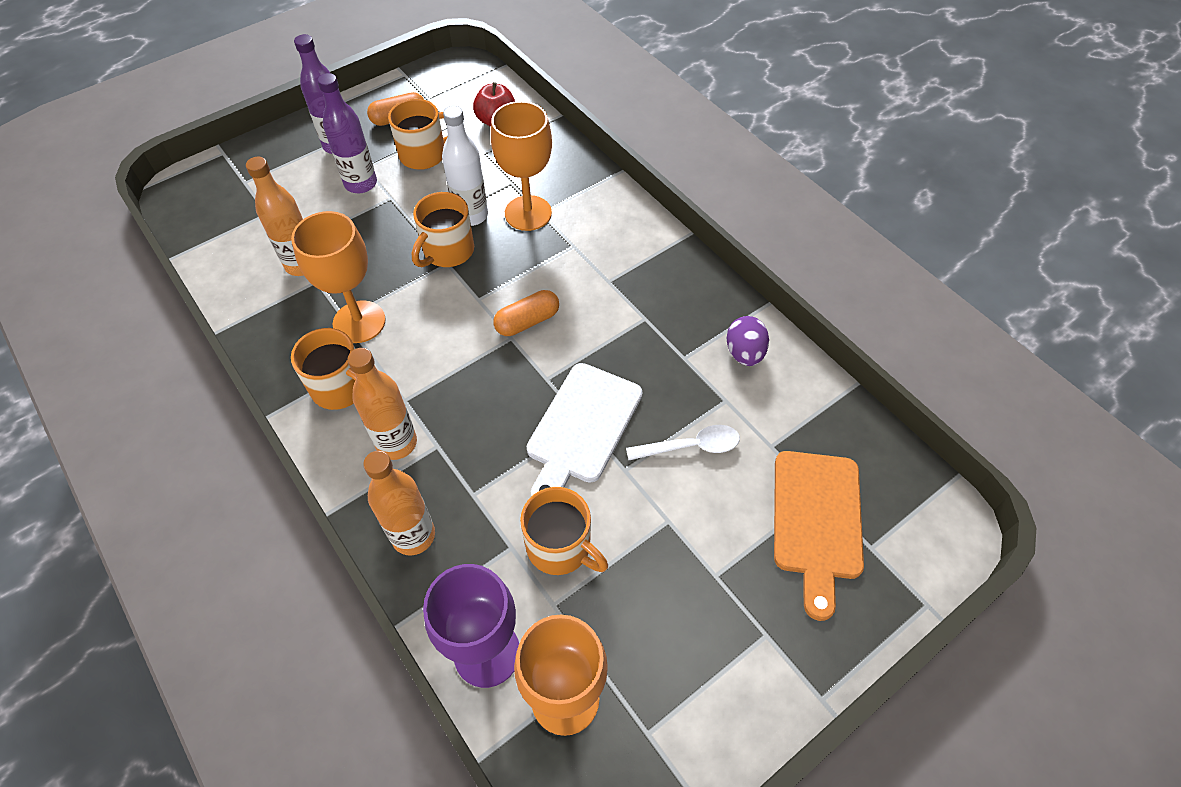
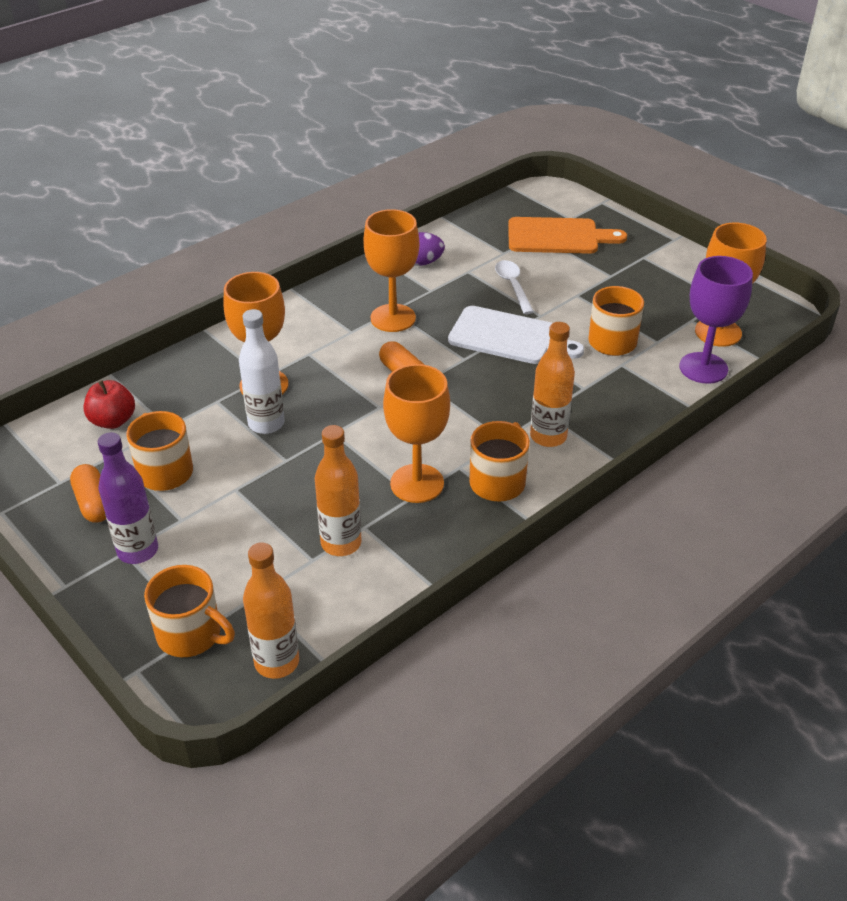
camera: 95 degrees left, 15 degrees down
(361, 184) = (210, 518): purple bottle -> none
(413, 535) = (629, 415): orange bottle -> orange bottle (277, 662)
(447, 251) = (318, 434): orange mug -> orange mug (191, 634)
(629, 318) = (393, 318): none -> orange goblet

